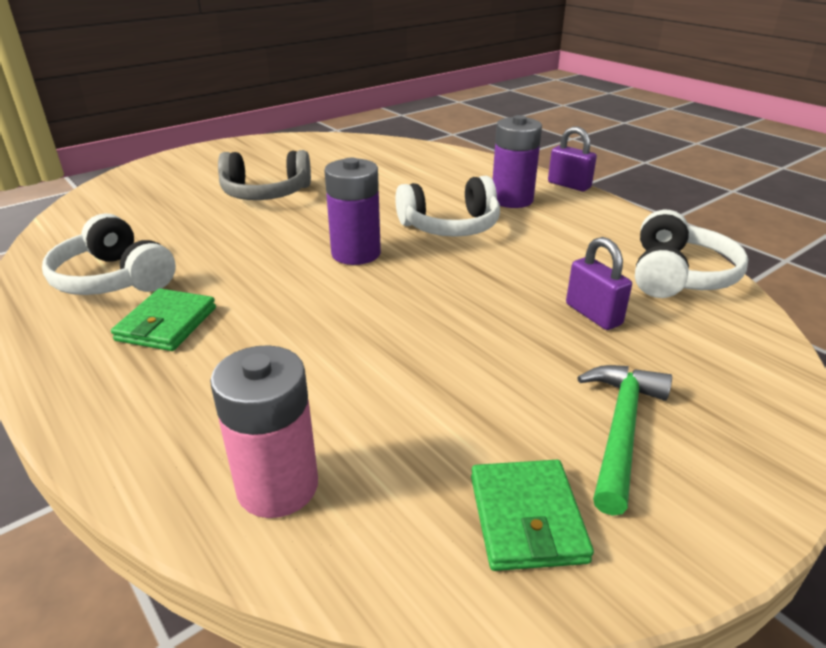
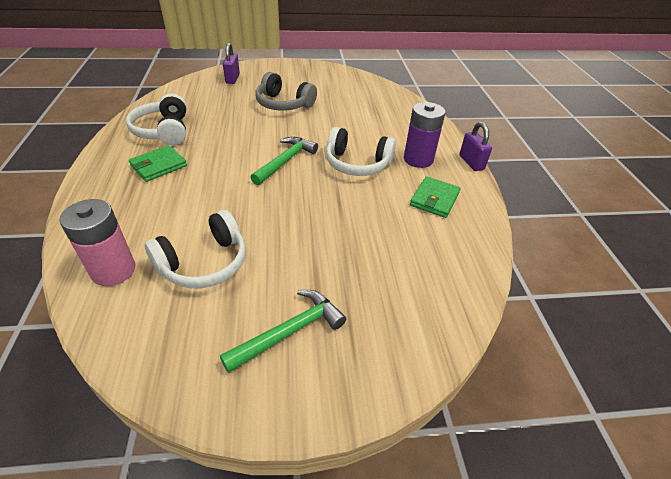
camera: 30 degrees right, 10 degrees up
(356, 253) = (285, 161): purple battery -> green hammer
(526, 518) = (188, 347): green wallet -> green wallet (434, 199)
(593, 314) = (366, 258): purple padlock -> purple padlock (232, 79)
(678, 275) = (457, 257): white headphones -> white headphones (204, 263)

